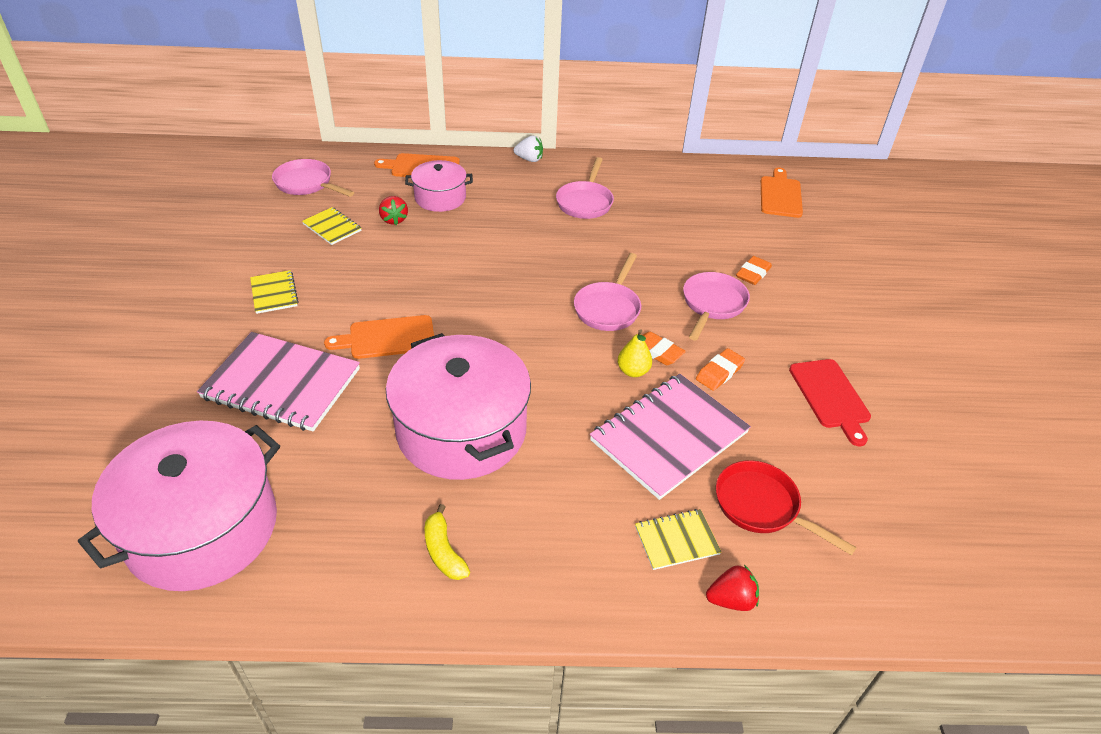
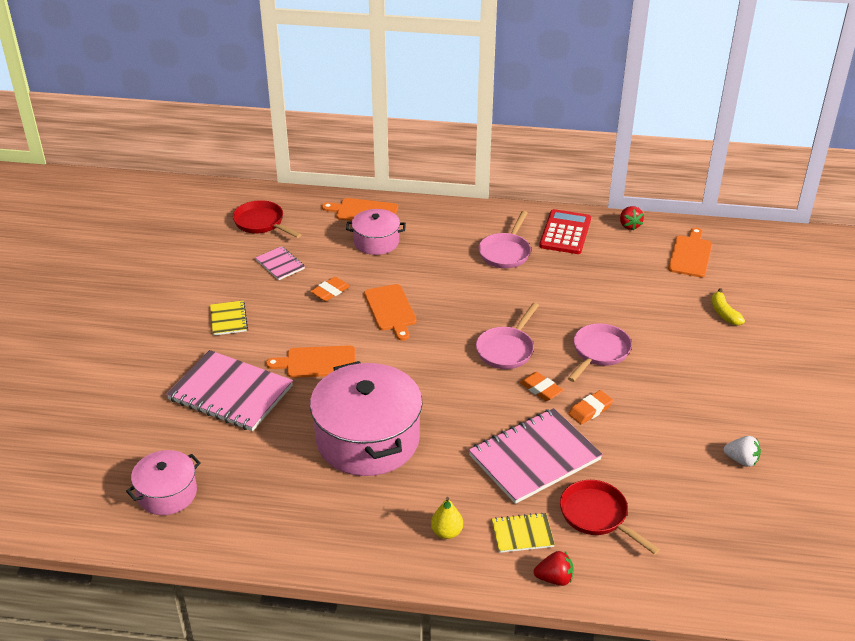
camera: 10 degrees right, 5 degrees down
(202, 528) = (167, 493): pink pot -> pink pot, size x0.54
(306, 184) = (261, 223): pink pan -> red pan
(332, 227) = (280, 264): yellow notebook -> pink notebook
(394, 220) = (333, 260): red strawberry -> red strawberry (629, 225)
(443, 551) = (342, 525): yellow banana -> yellow banana (724, 313)
(467, 271) = (391, 310): none -> orange cutting board
(529, 159) = (462, 208): white strawberry -> white strawberry (741, 460)
(633, 371) = (516, 404): yellow pear -> yellow pear (446, 532)
(644, 179) = (565, 233): none -> red calculator
(753, 273) = (643, 327): orange eraser -> orange eraser (330, 291)
(830, 396) = (681, 437): red cutting board -> none

